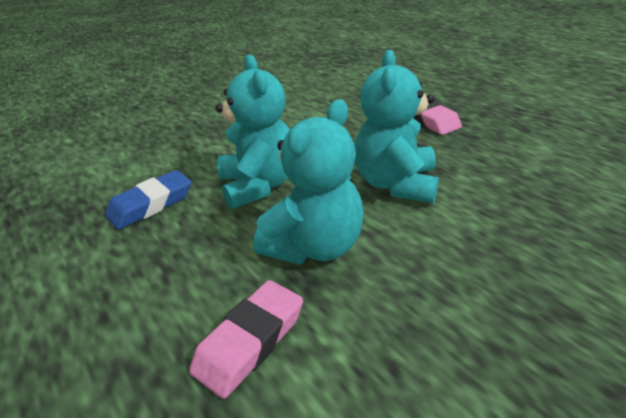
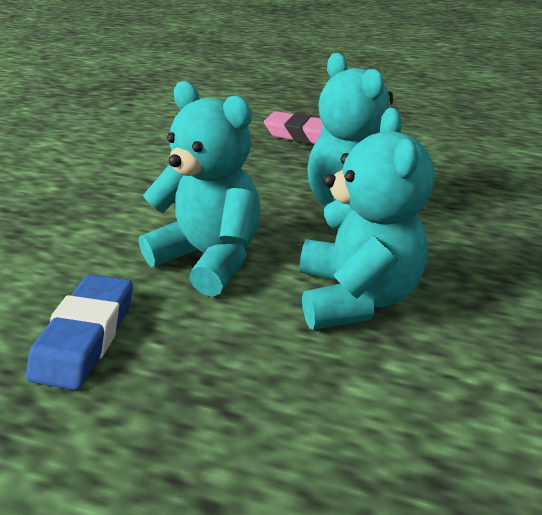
camera: 40 degrees left, 0 degrees up
(250, 341) = (417, 421): pink eraser -> none

